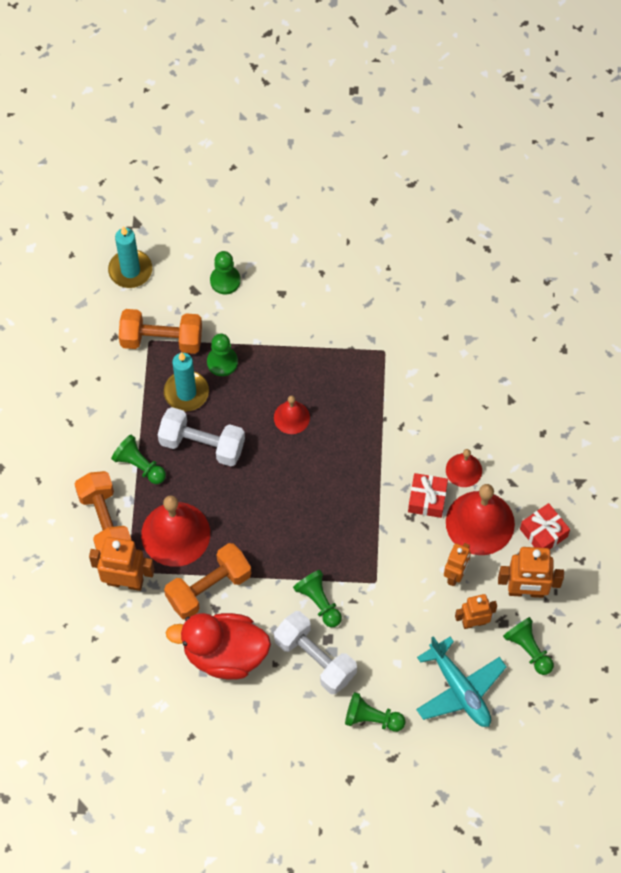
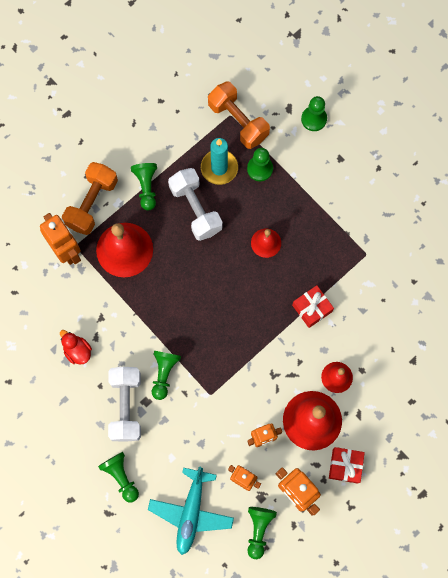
camera: 45 degrees right, 10 degrees up
(130, 270) = (263, 61): turquoise candle -> none
(209, 588) = (109, 301): orange dumbbell -> none
(224, 654) = (77, 351): red duck -> red duck, size x0.48
(427, 499) = (295, 373): red gift -> red gift (312, 308)

